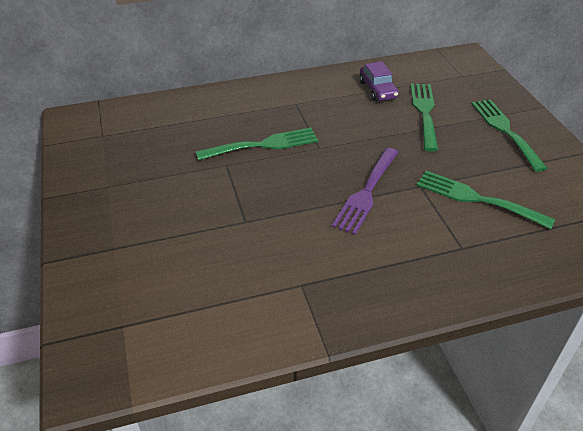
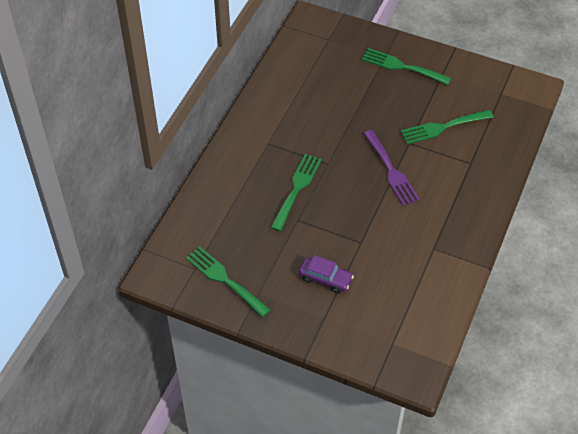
camera: 50 degrees left, 10 degrees up
(378, 90) = (298, 91): purple car -> purple car (325, 278)
(424, 112) = (346, 88): green fork -> green fork (224, 279)

